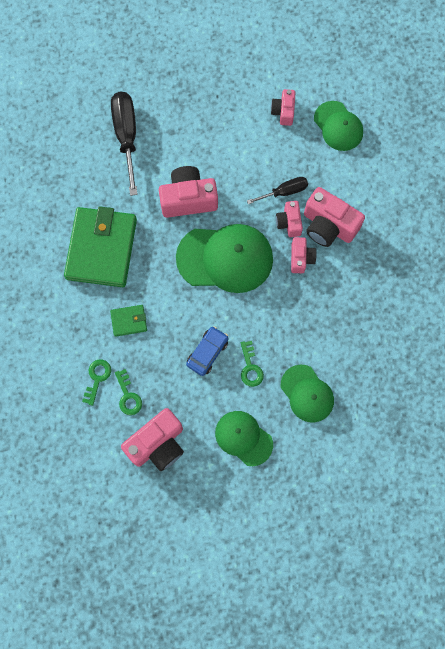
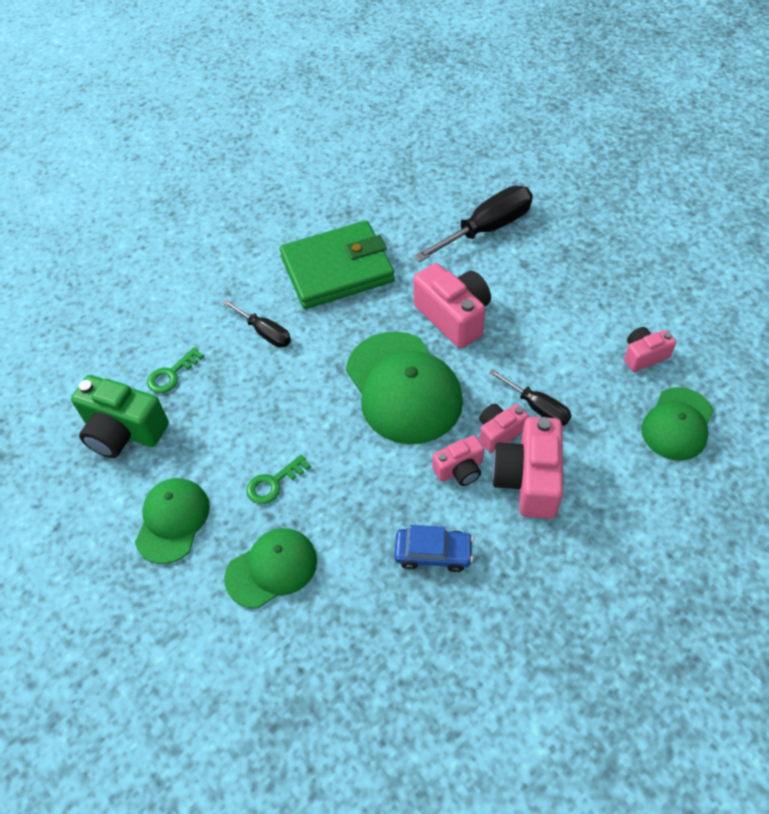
camera: 65 degrees right, 20 degrees down
(97, 378) = (179, 336): green key -> none
(129, 321) = (265, 333): green wallet -> black screwdriver
(157, 444) = (123, 431): pink camera -> green camera
(207, 352) = (268, 427): blue car -> blue car (433, 553)
(307, 393) = (272, 568): green cap -> green cap turned 150 degrees counterclockwise

